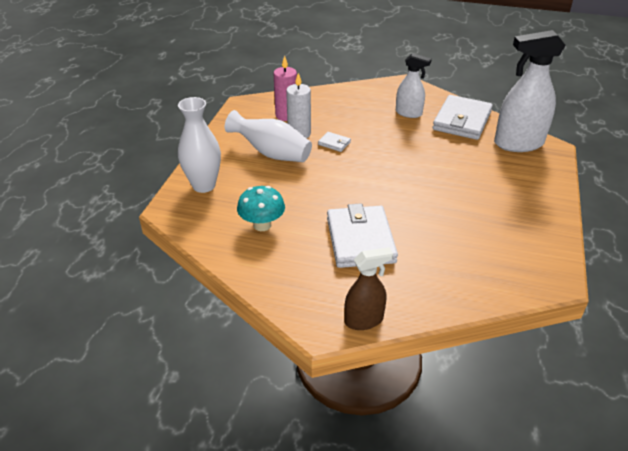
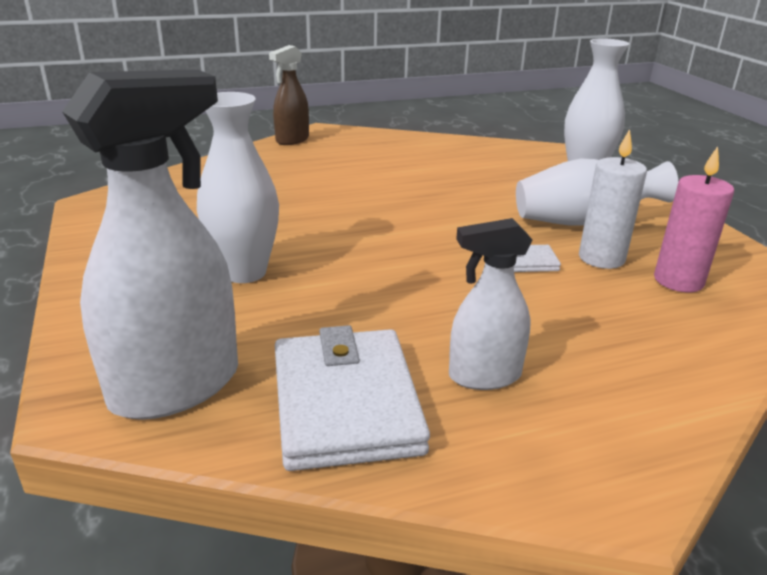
camera: 145 degrees right, 10 degrees down
(262, 225) = (466, 164): turquoise mushroom -> none
(360, 240) = (351, 178): white wallet -> none
(474, 184) = (244, 272): none -> white vase

